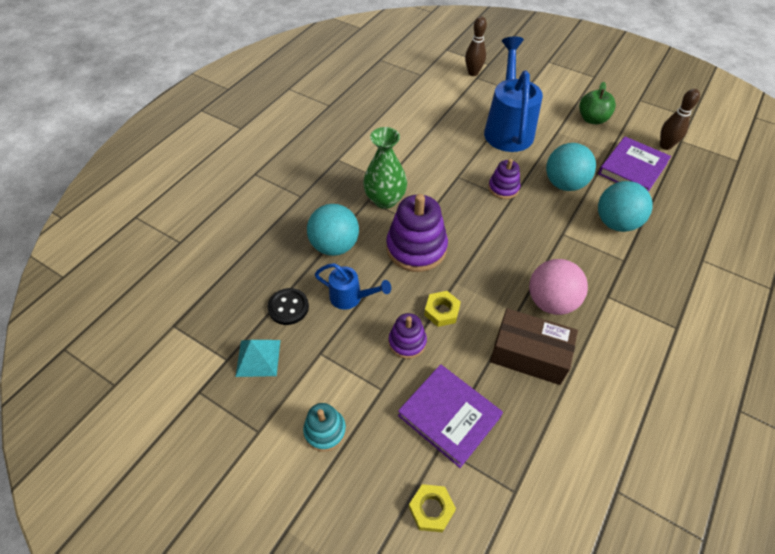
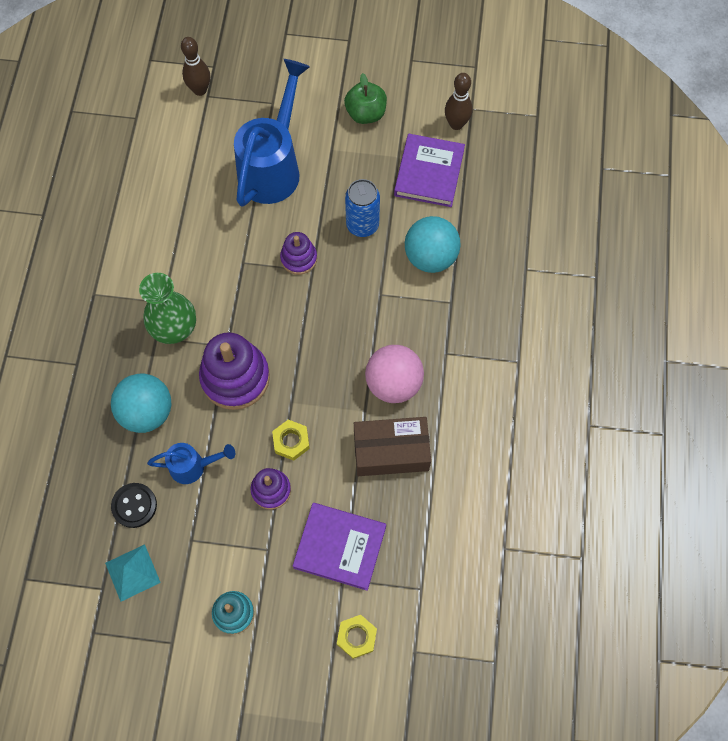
camera: 25 degrees left, 15 degrees up
(508, 128) = (273, 166): blue watering can -> blue watering can turned 45 degrees clockwise
(564, 184) = (362, 225): turquoise ball -> blue can

